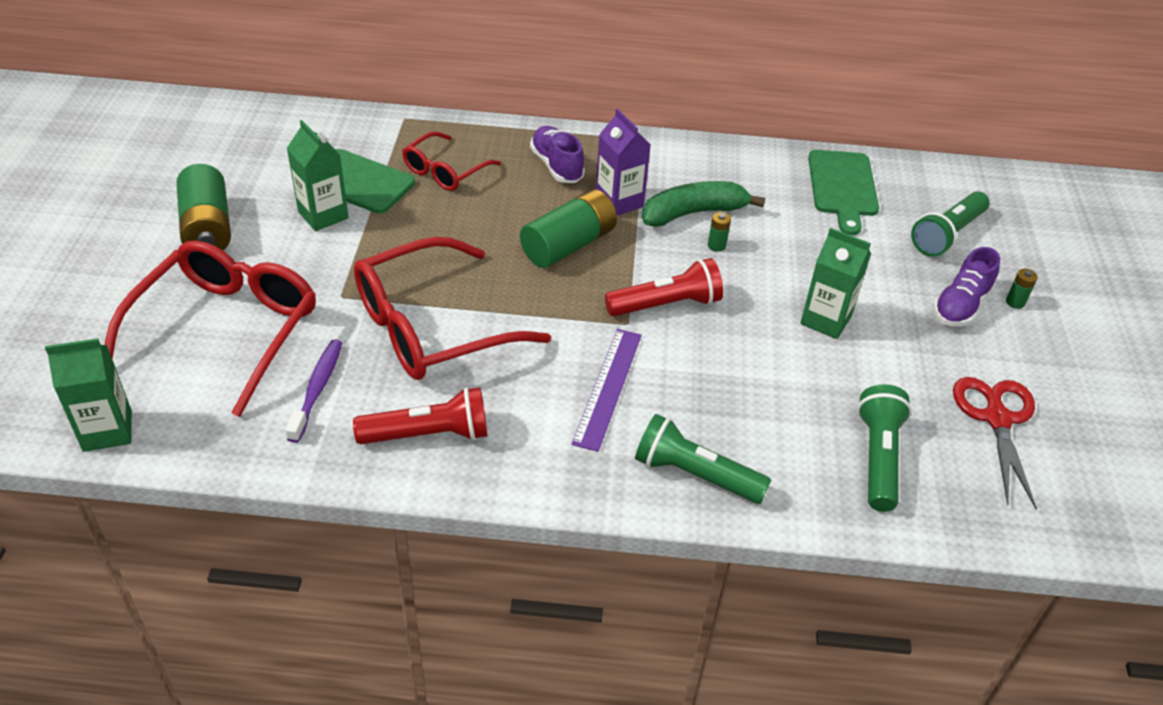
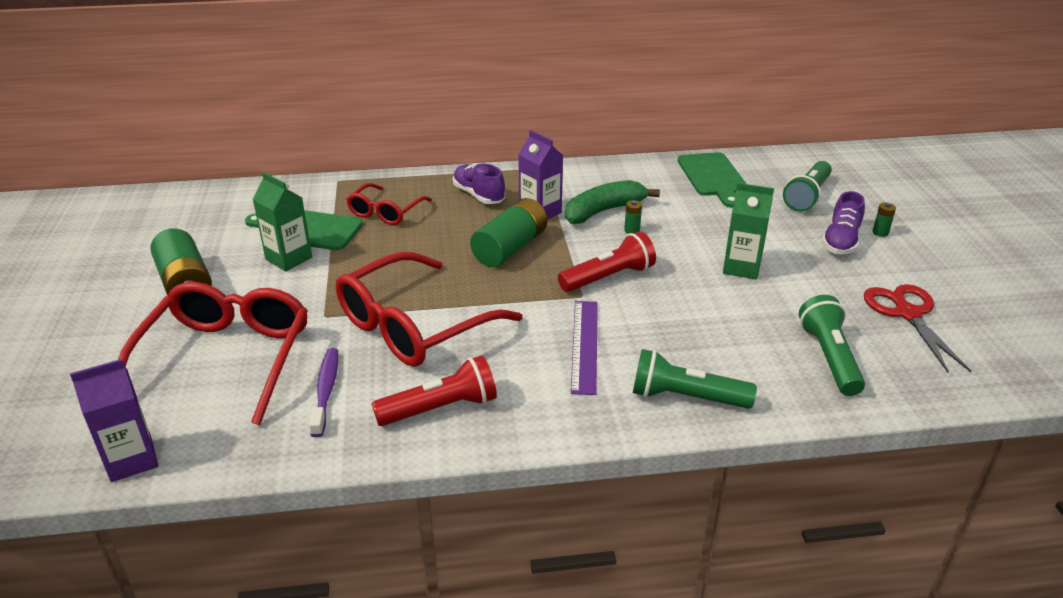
camera: 10 degrees left, 10 degrees down
(107, 431) = (131, 460): green carton -> purple carton

